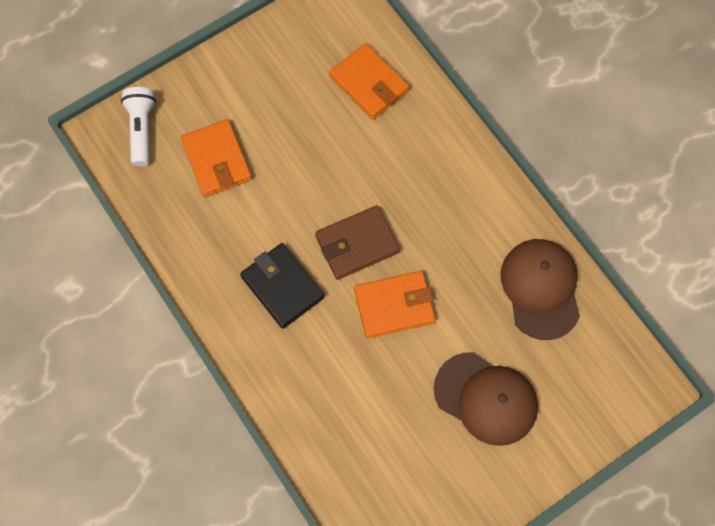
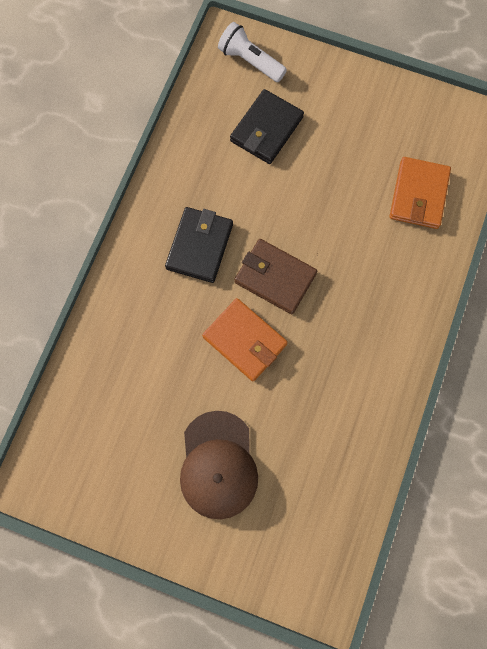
camera: 55 degrees right, 5 degrees up
(142, 130) = (250, 61): white flashlight -> white flashlight turned 105 degrees counterclockwise
(217, 160) = (266, 129): orange wallet -> black wallet
(541, 288) = (344, 449): brown cap -> none

